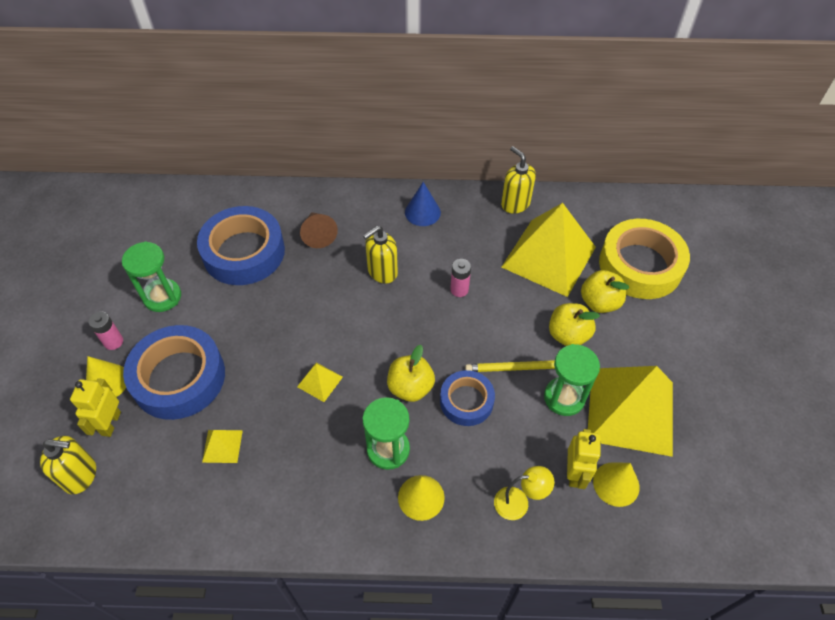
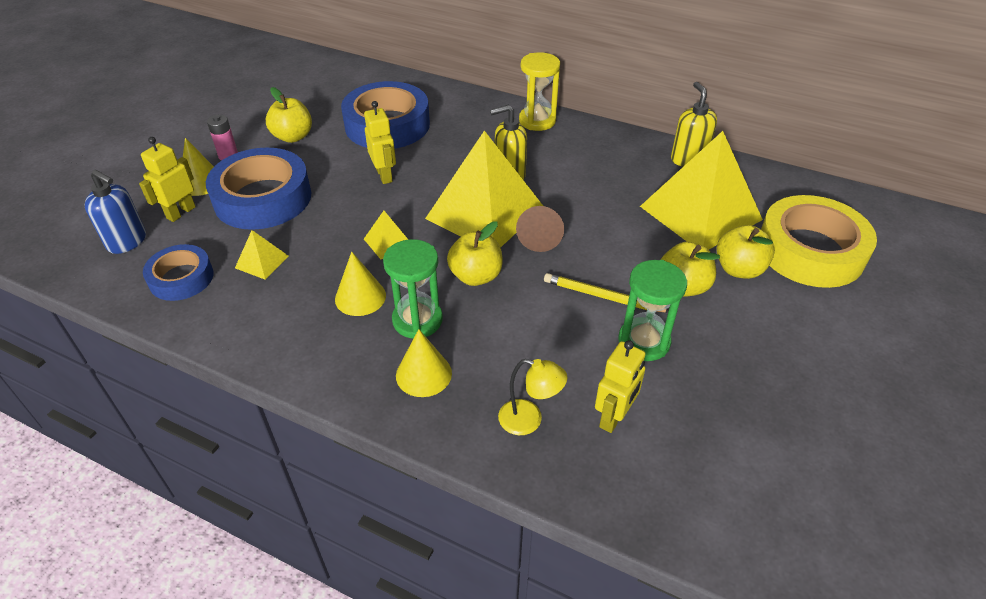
camera: 25 degrees right, 10 degrees down
(80, 475) = (127, 242): yellow soap dispenser -> blue soap dispenser
(162, 297) = (293, 137): green hourglass -> yellow apple
(275, 311) = (384, 175): none -> yellow robot
(318, 234) = (465, 130): brown cone -> brown cone (540, 236)
(374, 202) = (537, 121): none -> yellow hourglass
(422, 212) = (582, 140): blue cone -> none
(459, 290) = (581, 212): pink battery -> none
(466, 401) = (528, 307): blue tape -> blue tape (181, 278)
(616, 484) = (660, 447): yellow cone -> yellow cone (360, 297)
(631, 410) = (721, 381): yellow pyramid -> yellow pyramid (485, 212)

